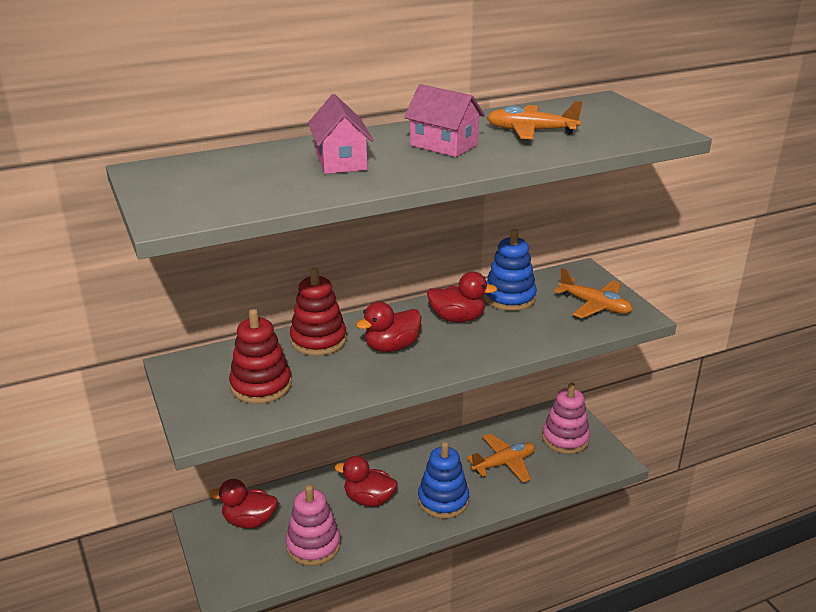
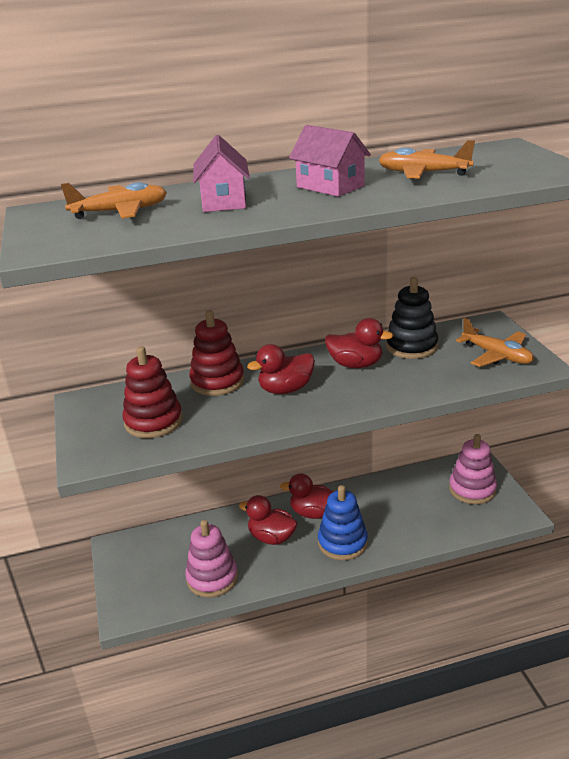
camera: 10 degrees right, 0 degrees up
(249, 521) = (157, 551): red duck -> red duck (313, 513)
(504, 464) = (407, 510): orange plane -> orange plane (120, 212)
(509, 297) = (411, 346): blue stacking toy -> black stacking toy

